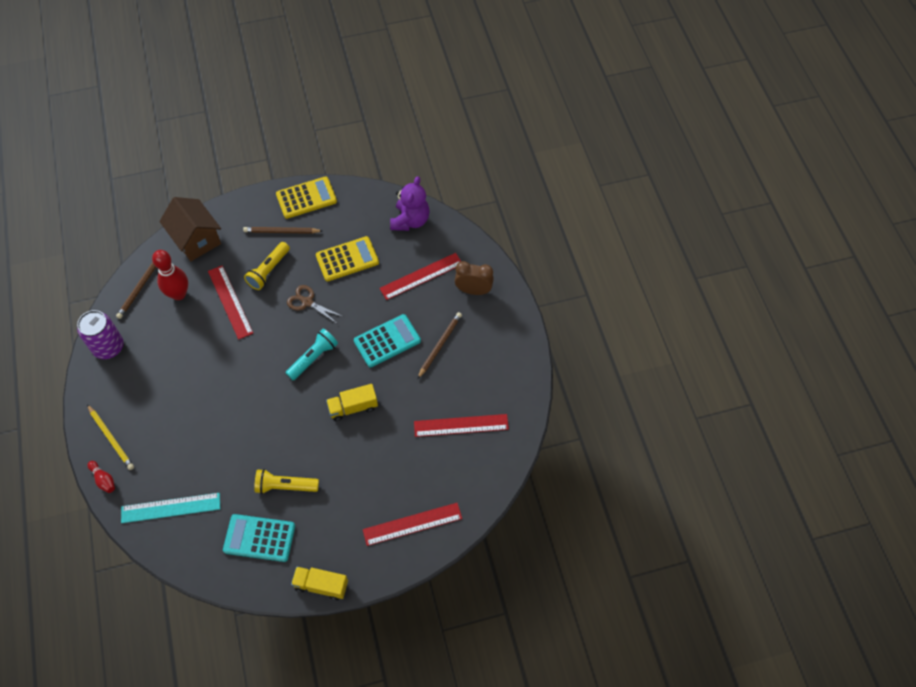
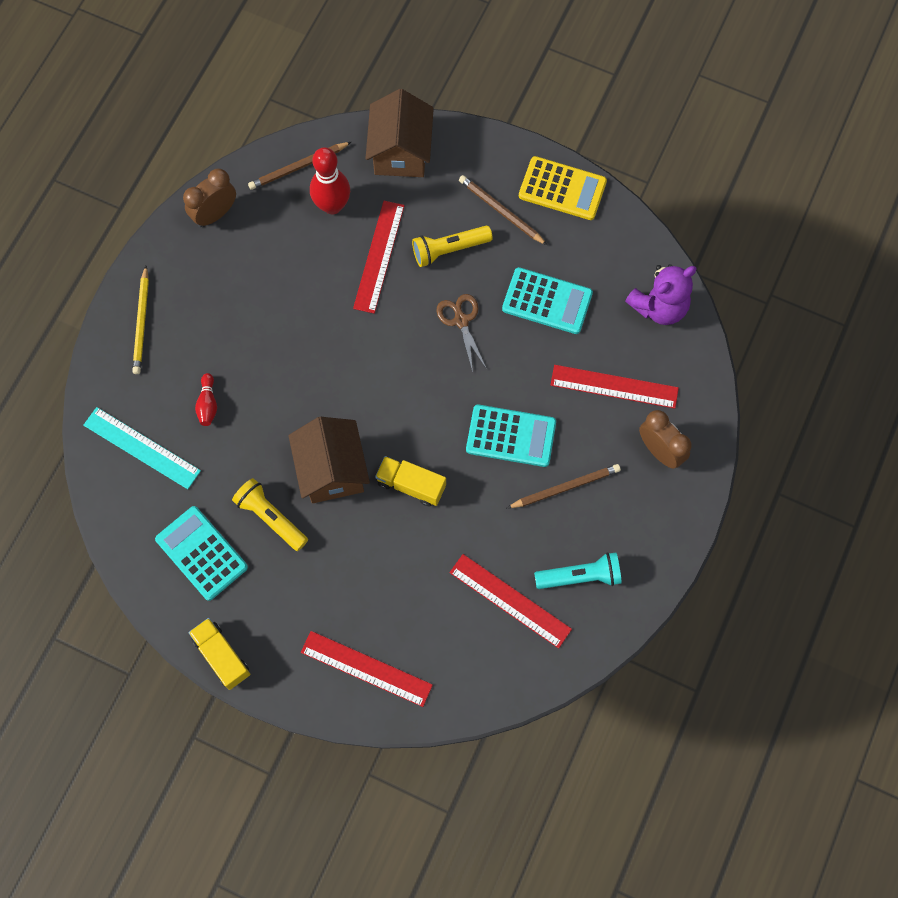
camera: 40 degrees right, 10 degrees up
(103, 479) = (101, 363): red bowling pin -> red bowling pin (208, 404)
(108, 347) = (215, 214): purple can -> brown clock
(300, 433) = (332, 470): none -> brown house
(313, 358) = (414, 393): turquoise flashlight -> turquoise flashlight (580, 576)
(347, 259) = (547, 301): yellow calculator -> turquoise calculator

